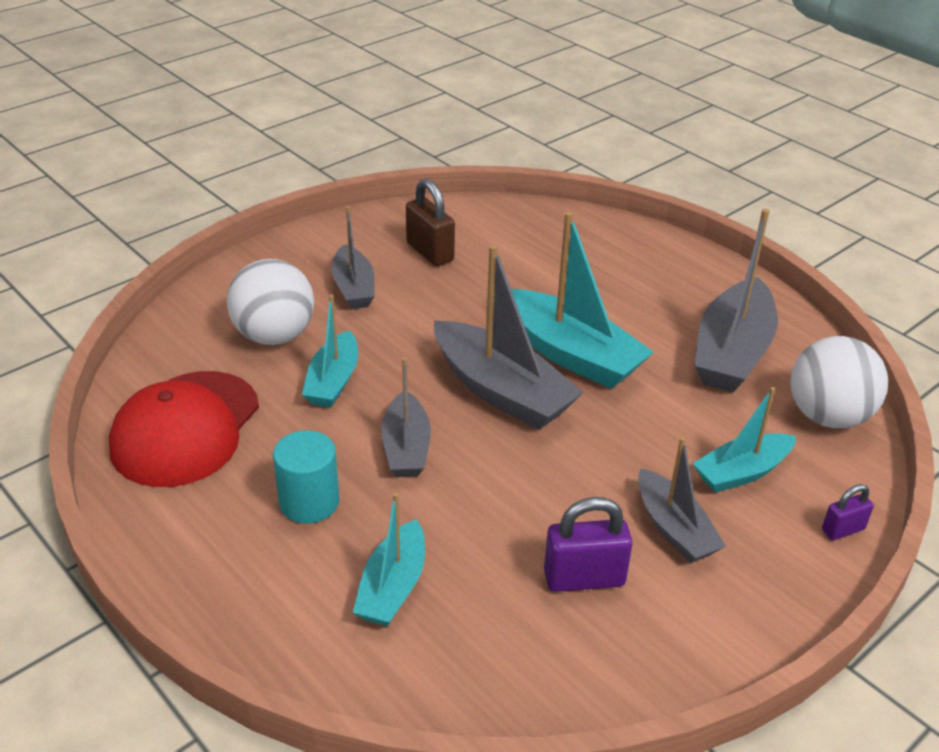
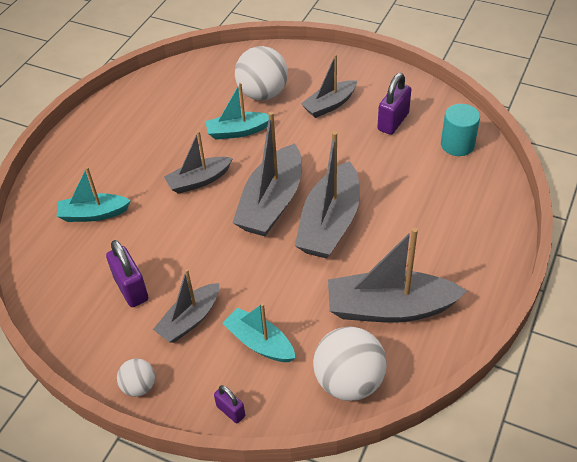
camera: 70 degrees right, 10 degrees up
(186, 428) = (169, 96): red cap -> none
(309, 502) = (138, 161): turquoise cylinder -> turquoise cylinder (457, 145)
(430, 252) = (393, 122): brown padlock -> purple padlock
(571, 354) = (330, 223): turquoise boat -> grey boat
(774, 614) = (139, 386): none -> white ball

